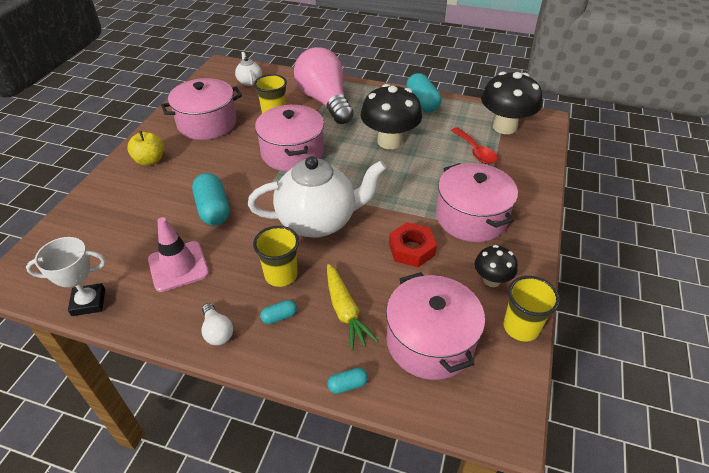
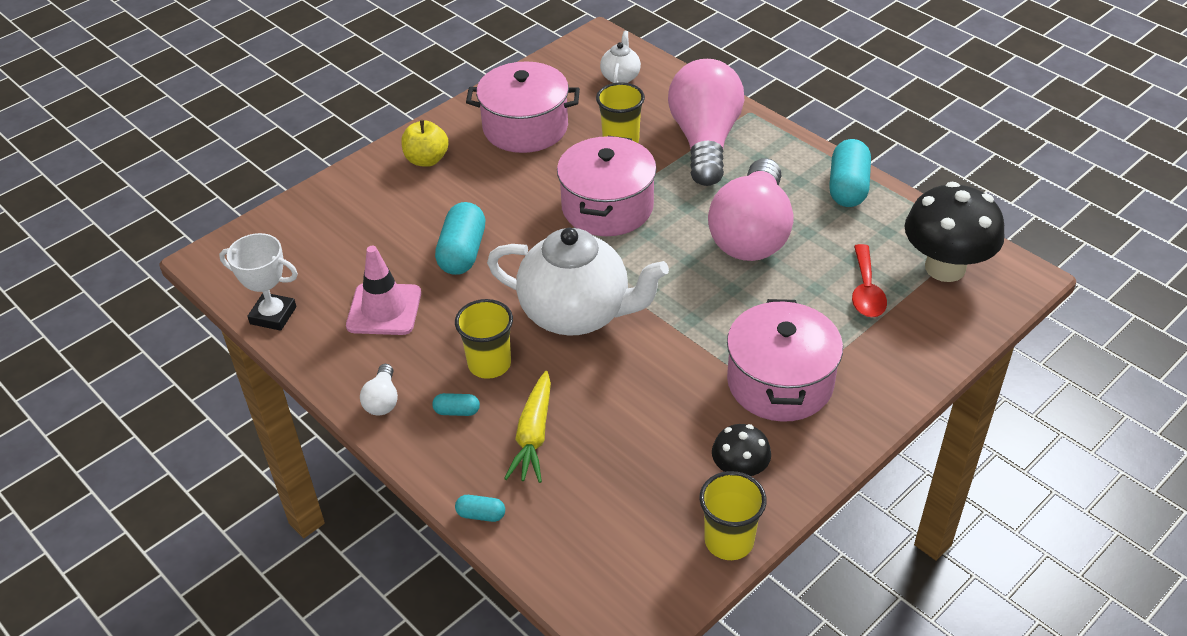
camera: 30 degrees right, 0 degrees up
(389, 141) = (751, 234): black mushroom -> pink light bulb
(411, 249) = (667, 393): red nut -> none
(430, 342) = (605, 510): pink pot -> none

